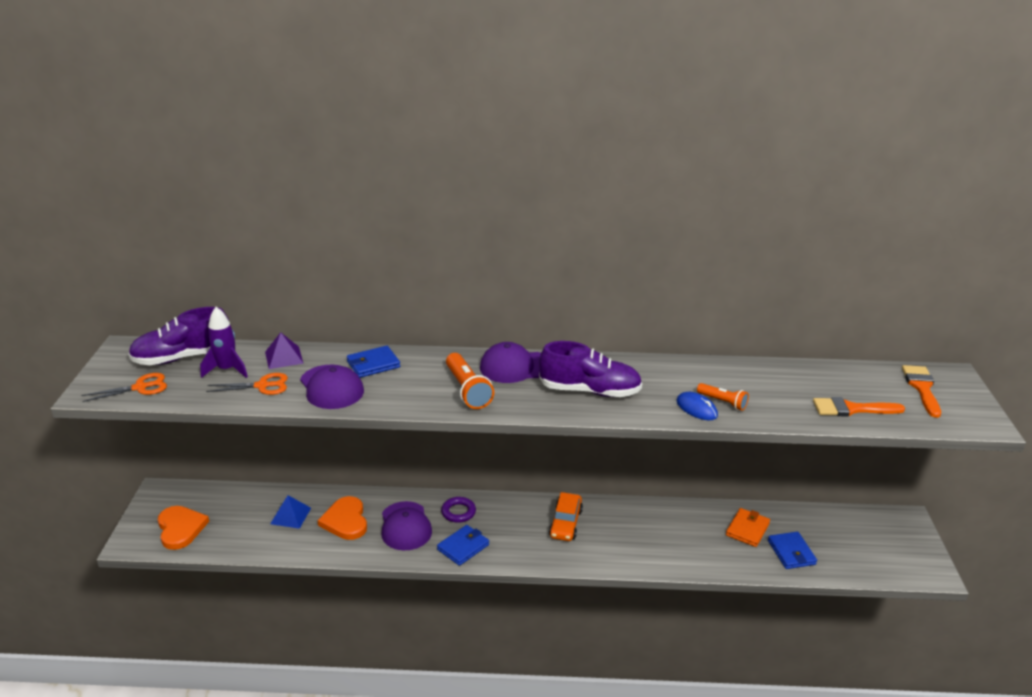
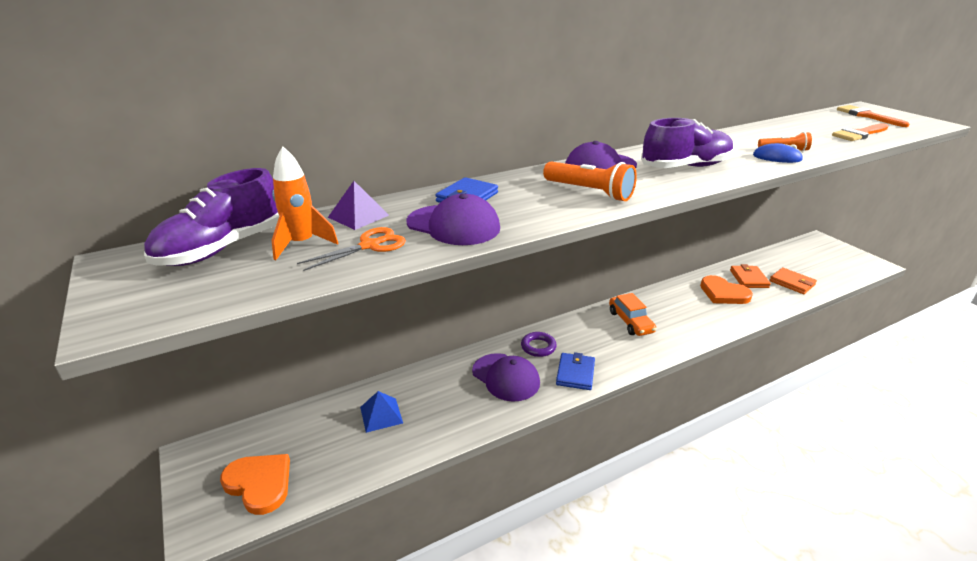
camera: 30 degrees left, 0 degrees up
(141, 387) = (195, 294): orange scissors -> none
(227, 370) = (302, 244): purple rocket -> orange rocket
(345, 521) = (443, 396): orange heart -> orange heart (723, 293)
(791, 552) = (792, 283): blue wallet -> orange wallet

